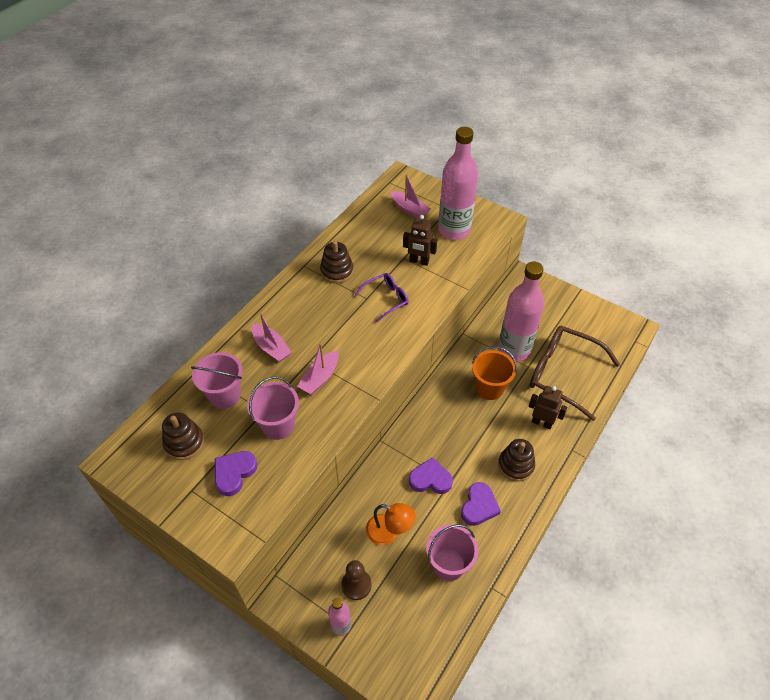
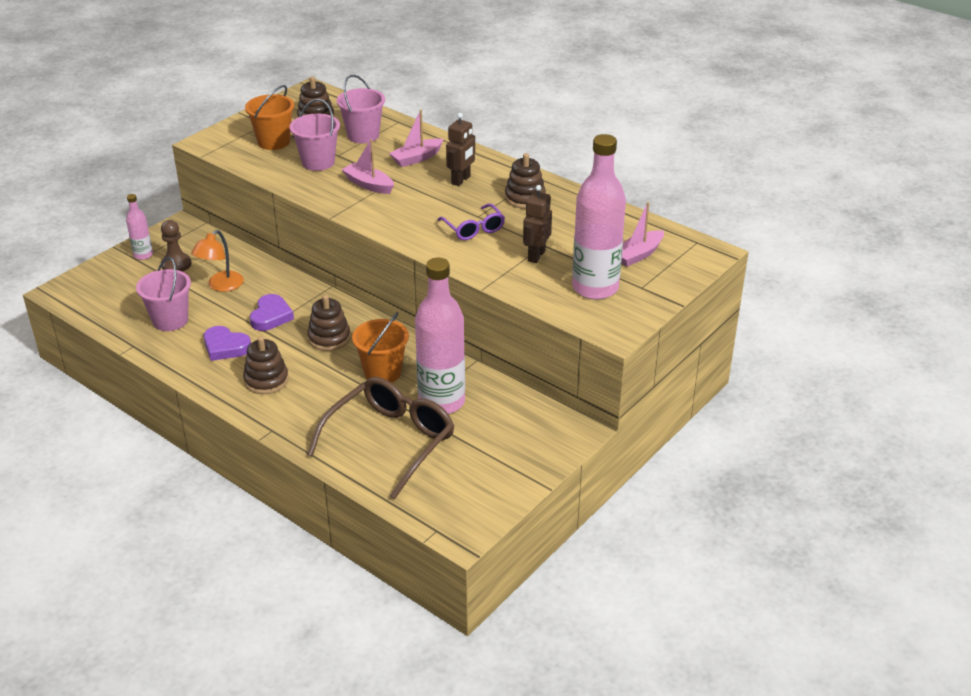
camera: 95 degrees right, 15 degrees down
(234, 473) = (274, 142): purple heart -> orange bucket
(453, 430) = (329, 338): none -> brown stacking toy
(542, 422) = (319, 410): brown robot -> brown robot (461, 180)

